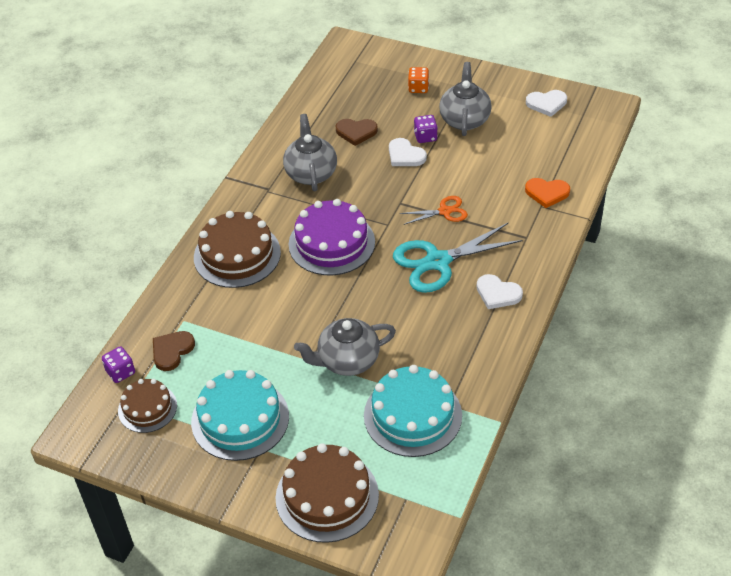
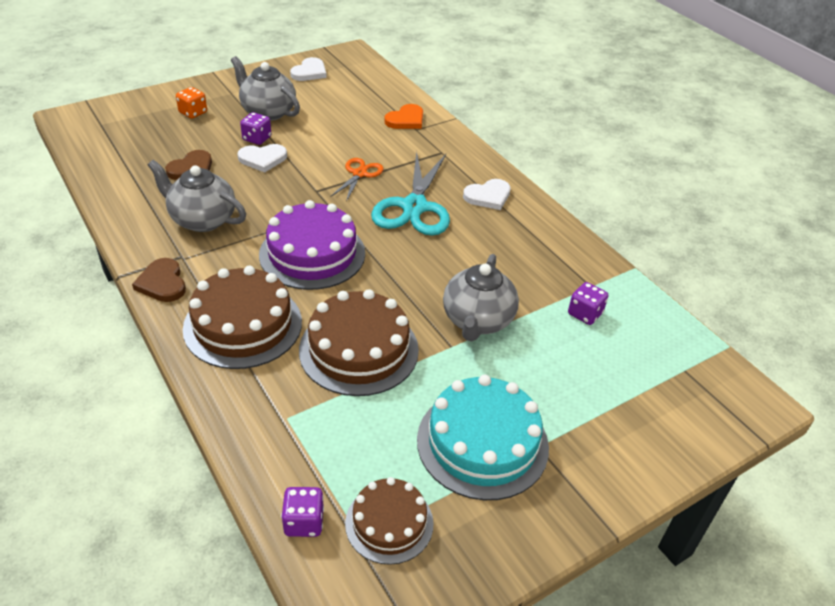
camera: 60 degrees left, 5 degrees down
(172, 351) = (322, 452): brown heart -> brown heart (162, 283)
(327, 496) = (644, 425): brown cake -> brown cake (359, 349)
(412, 415) = (585, 314): turquoise cake -> purple dice

